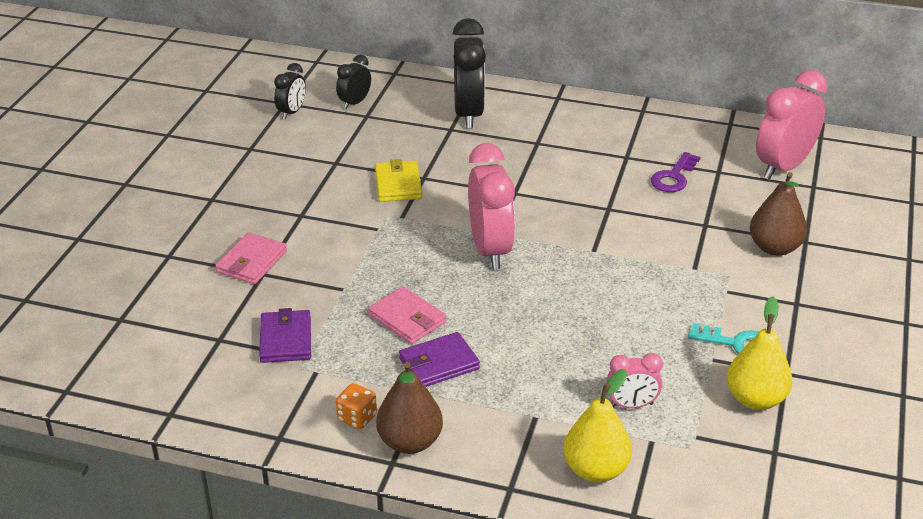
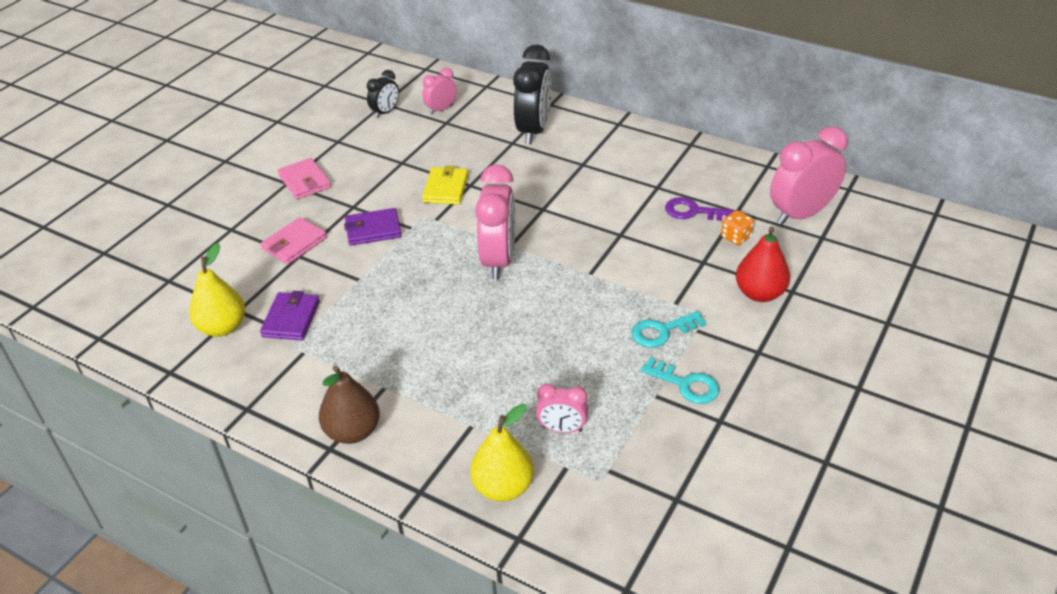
camera: 15 degrees right, 5 degrees up
(354, 103) = (441, 109): black clock -> pink clock
(357, 418) = (318, 401): orange dice -> orange dice (736, 237)
(407, 319) = (400, 315): pink wallet -> pink wallet (304, 181)
(439, 363) = (409, 361): purple wallet -> purple wallet (373, 230)
(674, 177) = (693, 211): purple key -> purple key turned 60 degrees clockwise
(693, 297) = (662, 331): none -> turquoise key
(755, 399) = (680, 442): yellow pear -> yellow pear (223, 327)
(774, 248) = (759, 293): brown pear -> red pear

